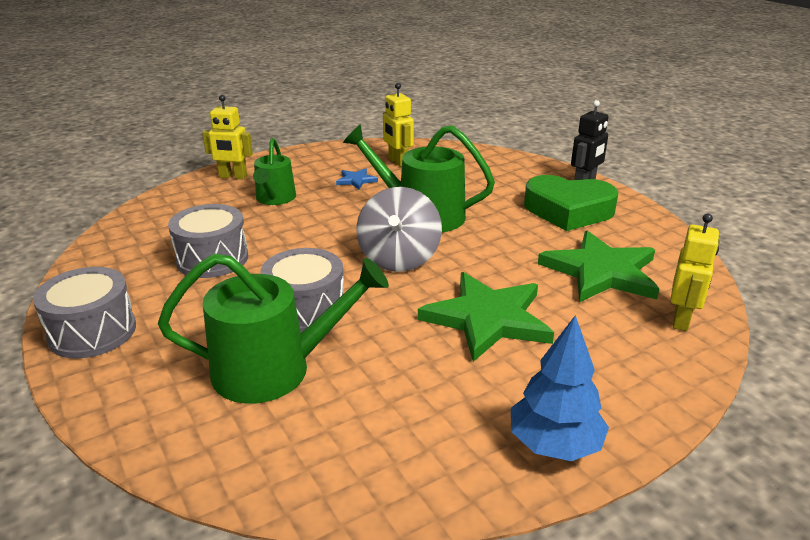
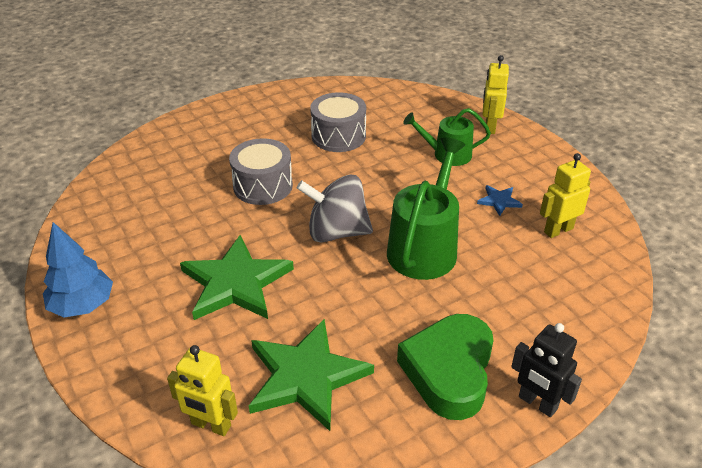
camera: 90 degrees right, 10 degrees up
(92, 332) = (250, 105): grey drum -> none
(274, 369) = (196, 178): green watering can -> none

